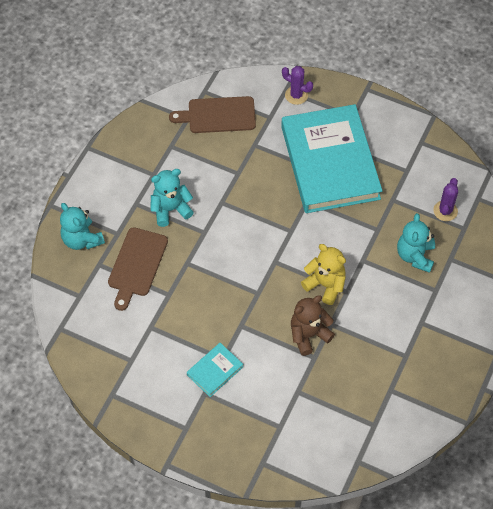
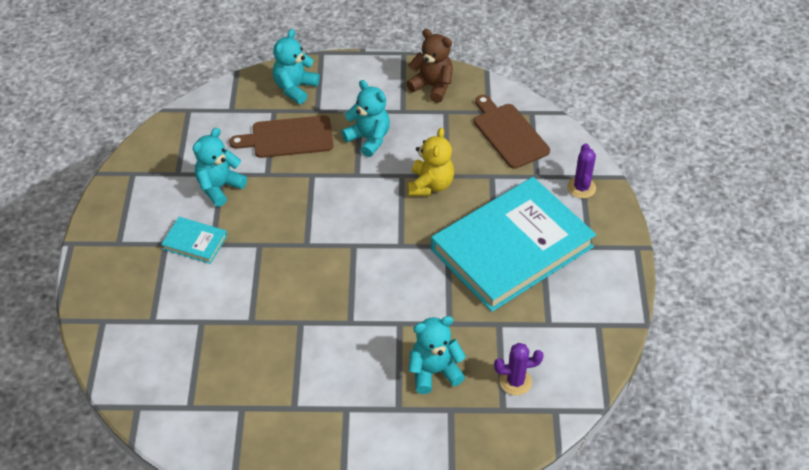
camera: 65 degrees right, 10 degrees down
(164, 334) = (219, 187): none -> turquoise teddy bear
(308, 335) = (276, 307): brown teddy bear -> brown teddy bear (432, 86)
(325, 285) = (348, 299): yellow teddy bear -> yellow teddy bear (430, 185)

